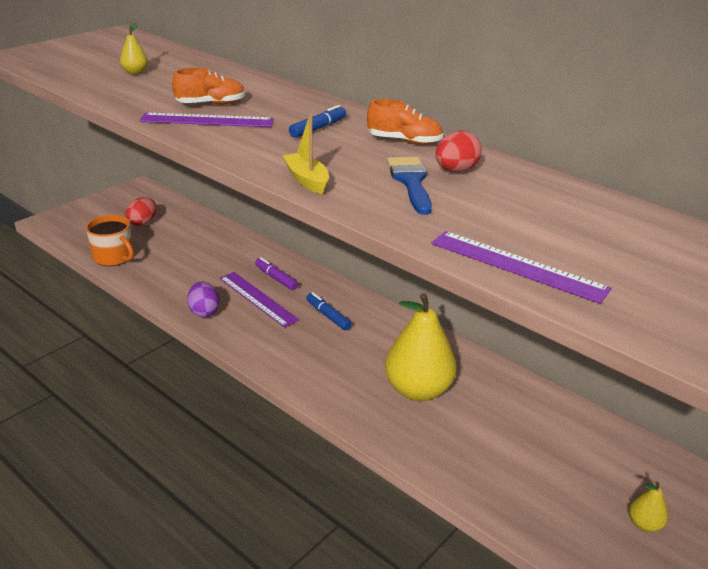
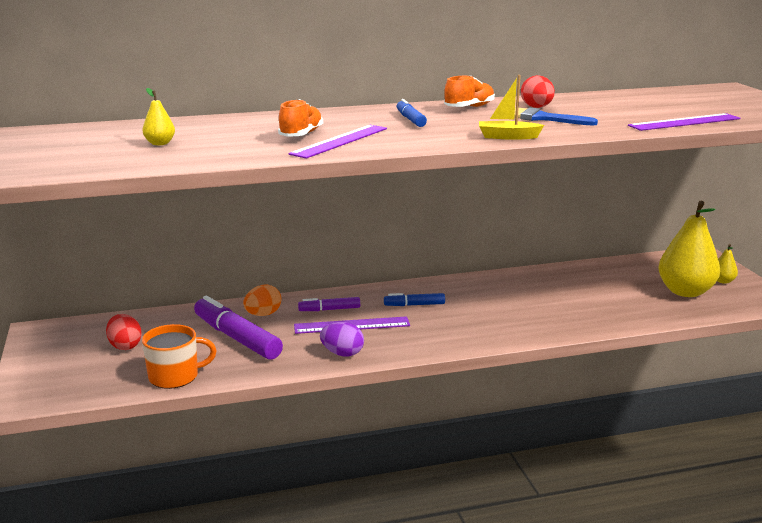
camera: 55 degrees left, 10 degrees down
(190, 258) = (237, 338): none -> purple marker
(238, 253) = (263, 314): none -> orange egg
(418, 390) = (544, 301): yellow pear -> yellow pear (685, 292)

